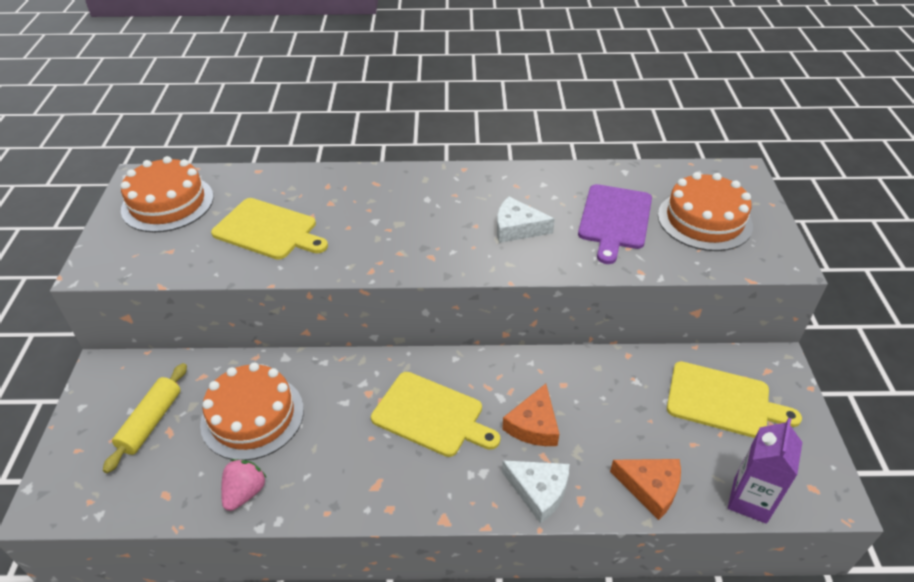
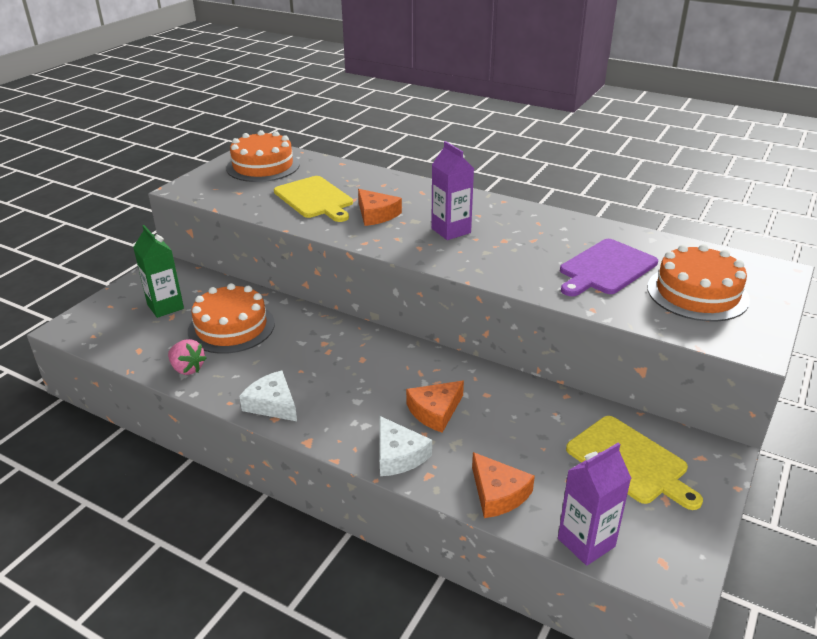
camera: 30 degrees right, 10 degrees down
(151, 422) = (165, 307): yellow rolling pin -> green carton
(245, 492) = (187, 369): pink strawberry -> pink strawberry turned 75 degrees clockwise
(352, 229) = (376, 214): none -> orange cheese
(431, 415) = (358, 374): yellow cutting board -> none
(444, 224) = (451, 231): none -> purple carton
(517, 228) = (509, 250): white cheese -> white cheese (272, 404)

